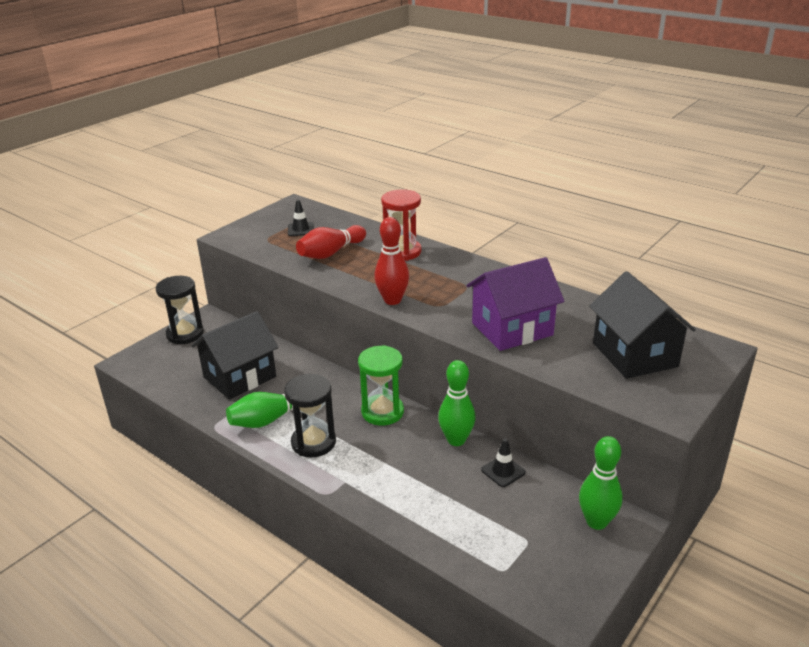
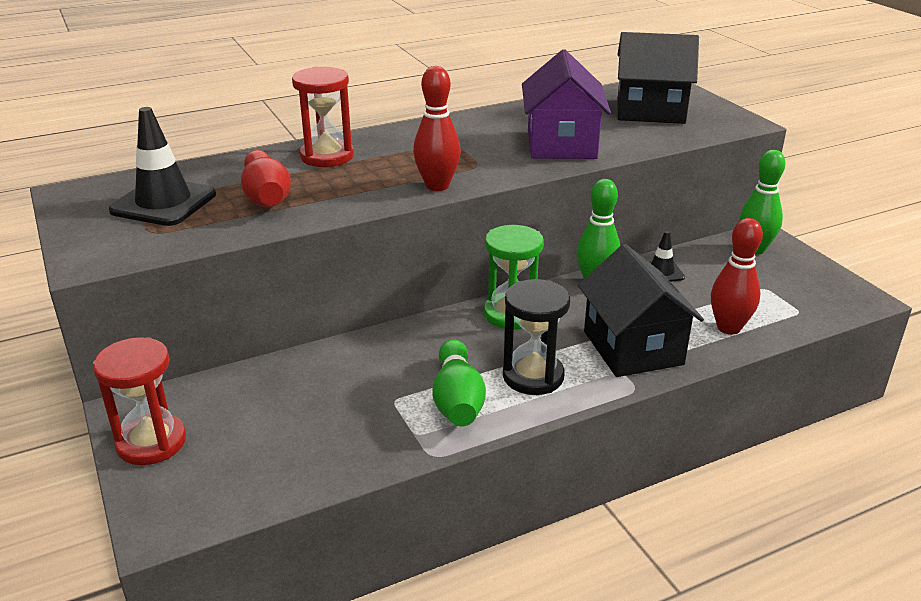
camera: 65 degrees left, 0 degrees up
(185, 334) = (151, 442): black hourglass -> red hourglass
(239, 377) = (333, 408): black house -> black house (633, 348)
(301, 229) = (164, 203): black traffic cone -> black traffic cone, size x1.89
(442, 528) = (728, 328): none -> red bowling pin

